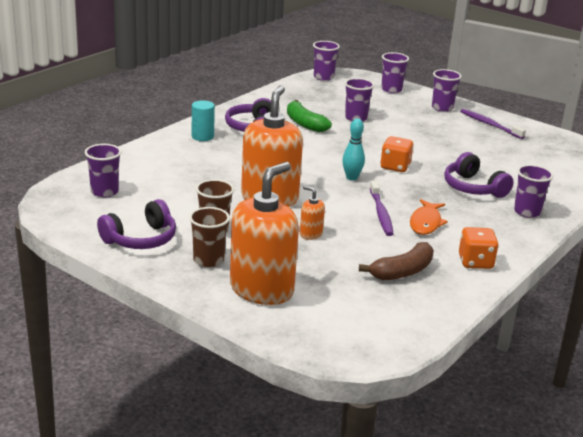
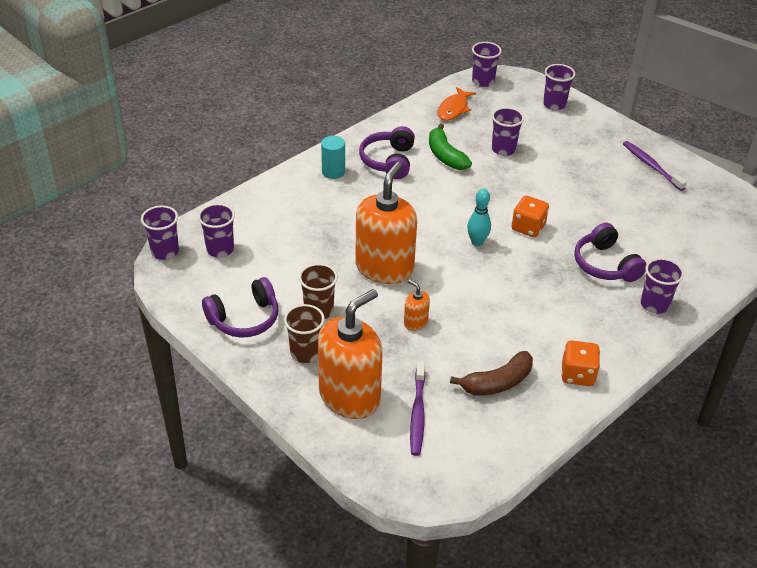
camera: 10 degrees right, 15 degrees up
(381, 213) = (495, 297): purple toothbrush -> purple toothbrush (417, 413)
(426, 223) = (540, 314): orange fish -> orange fish (454, 109)
(442, 108) = (604, 136): purple cup -> purple cup (165, 251)

